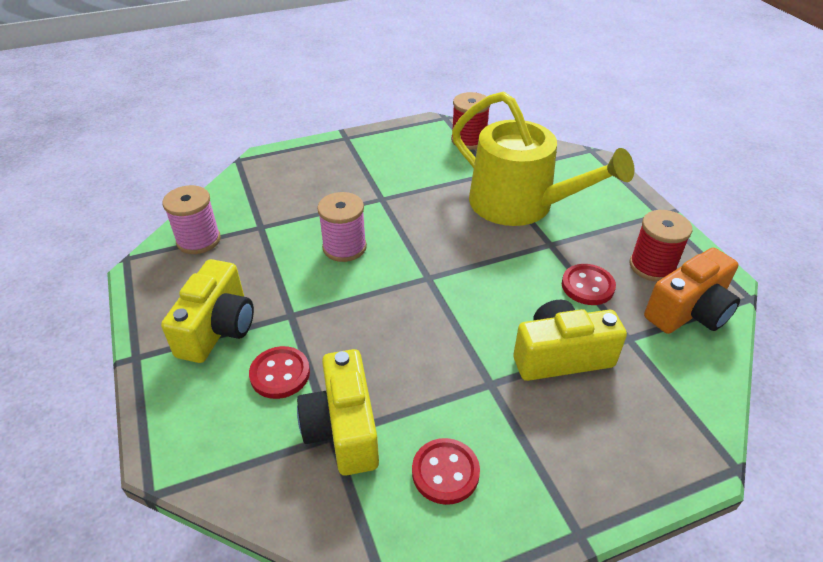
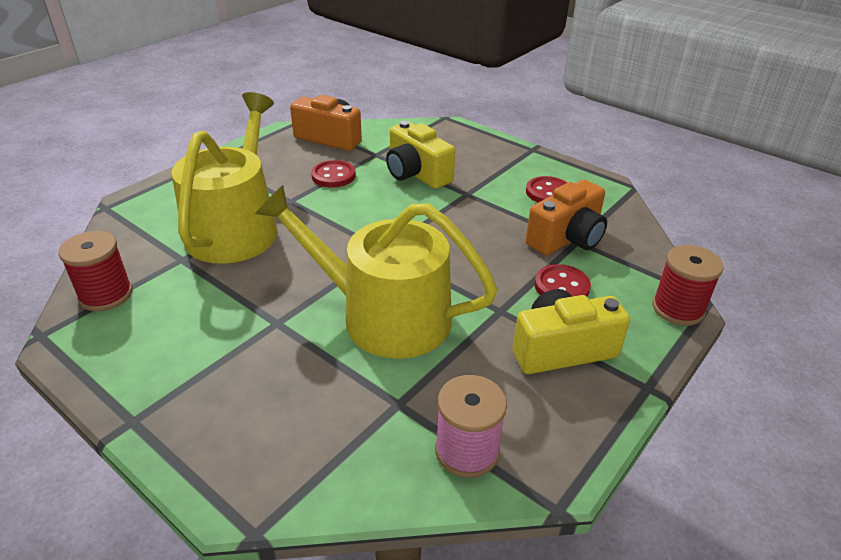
camera: 120 degrees left, 5 degrees down
(343, 428) = (567, 238): yellow camera -> orange camera
(344, 247) = (383, 315): pink spool -> yellow watering can
(652, 266) = (288, 155): red spool -> red spool (678, 309)

